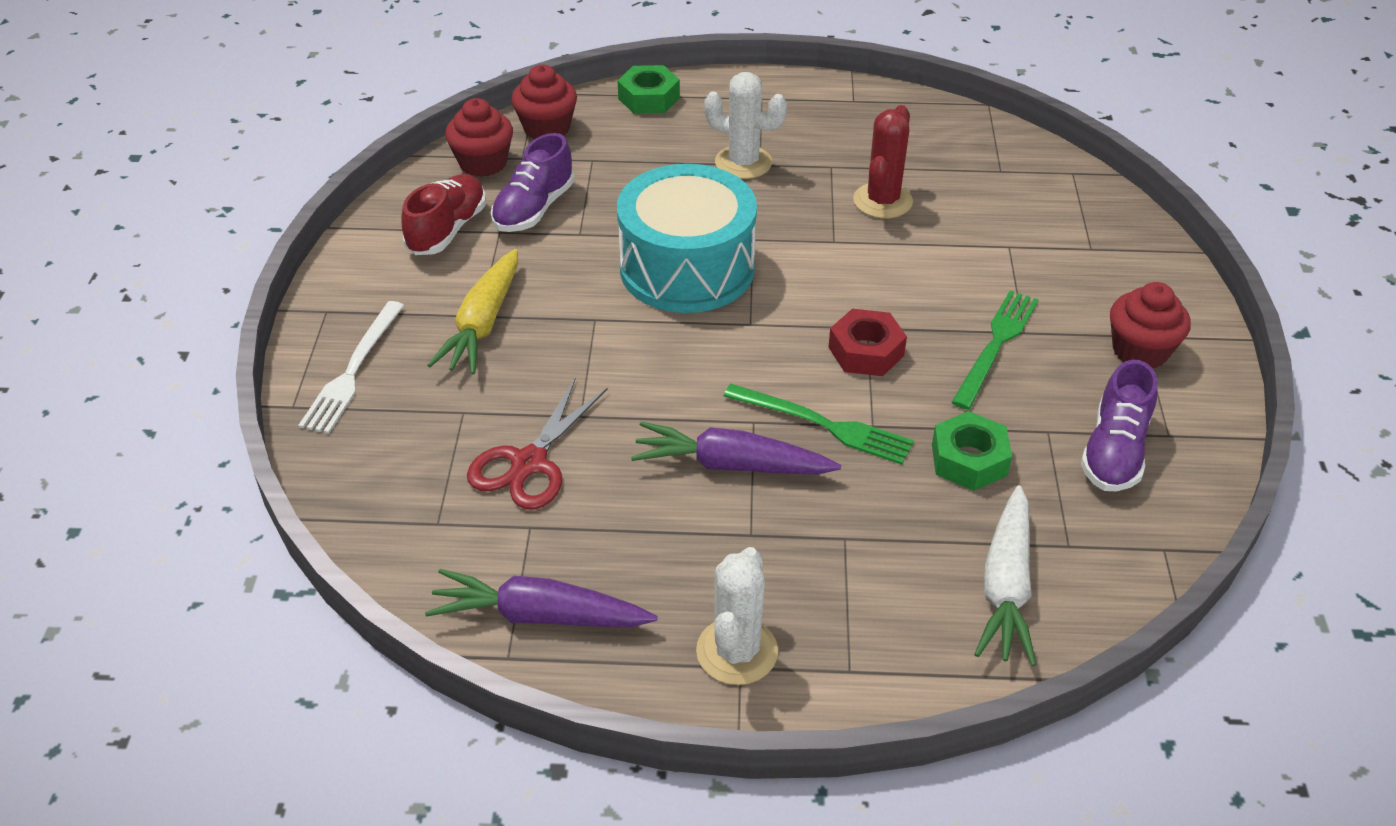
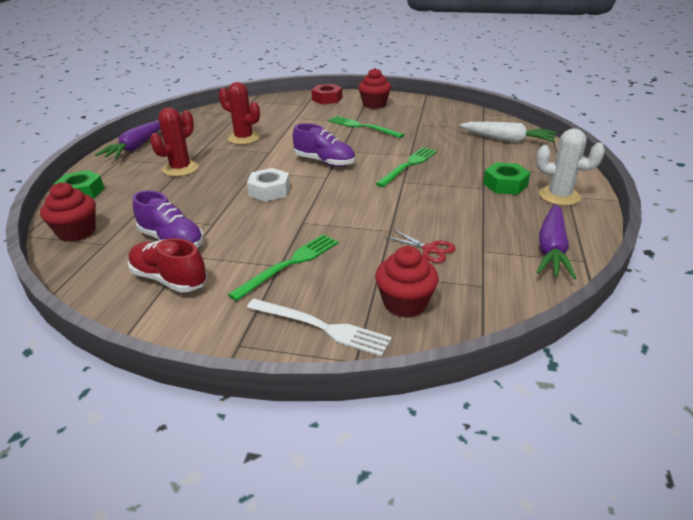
camera: 80 degrees left, 10 degrees down
(483, 163) = (95, 261): red cupcake -> red cupcake (405, 303)
(483, 324) = (289, 264): yellow carrot -> green fork
(529, 463) = (430, 249): red scissors -> red scissors, size x0.61
(687, 268) = (269, 191): turquoise drum -> white nut
(731, 465) = (435, 189): purple carrot -> purple carrot (136, 147)
(743, 162) = (180, 169): white cactus -> red cactus
(866, 351) = (358, 152): red nut -> red nut (327, 99)
(969, 460) = (434, 139): green nut -> green nut (505, 184)
(1114, 451) = (431, 115): purple shoe -> purple shoe (324, 162)

